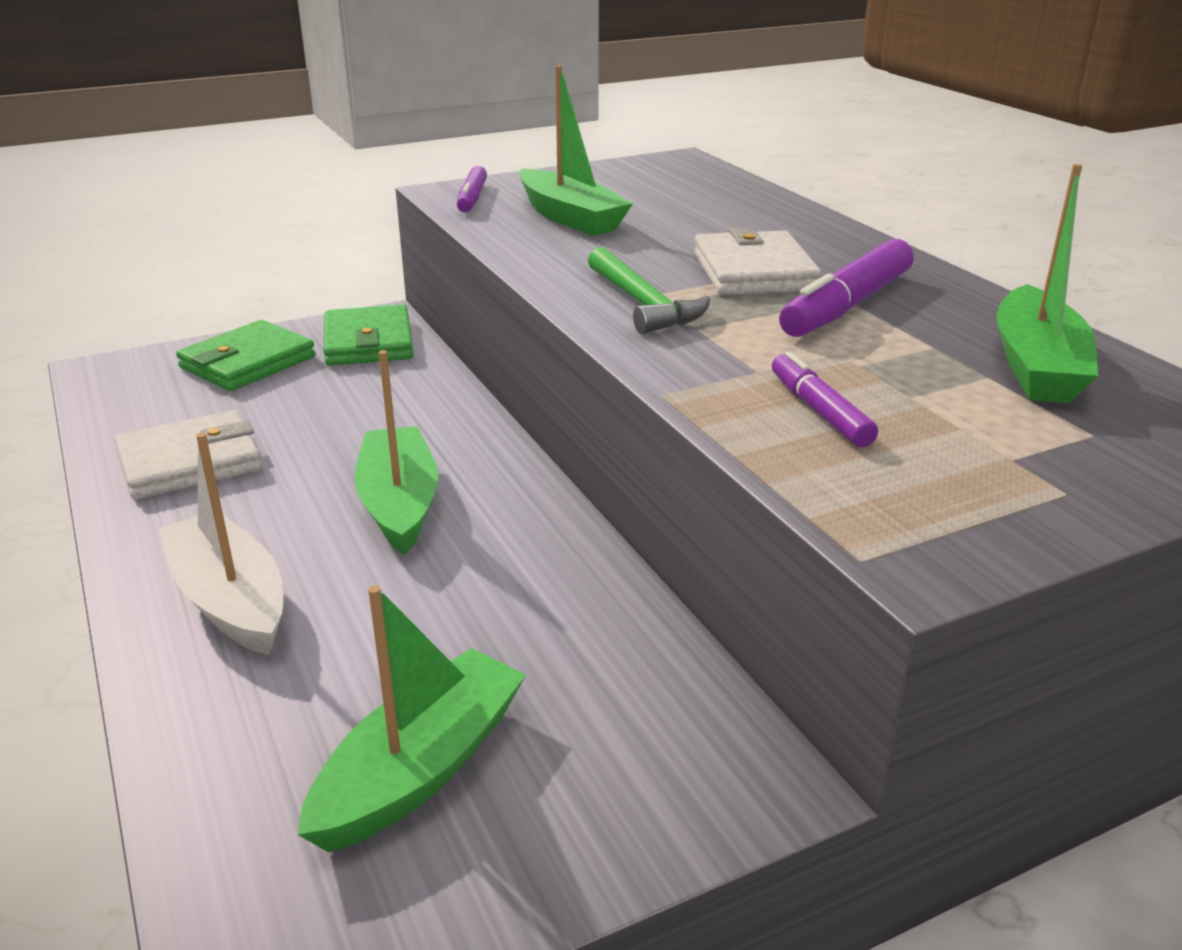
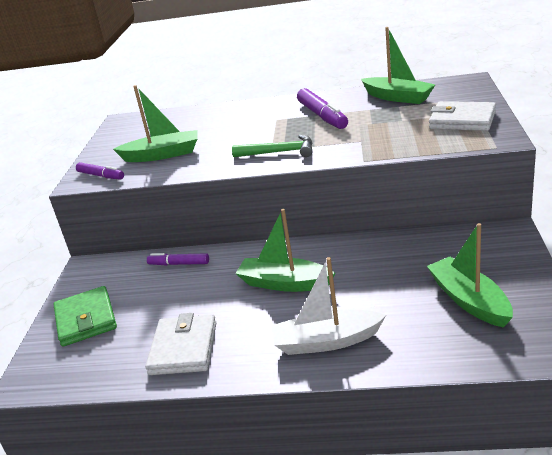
camera: 55 degrees left, 0 degrees up
(368, 342) = (110, 274): green wallet -> none
(754, 271) = (272, 126): white wallet -> white wallet (462, 120)
(819, 411) = (400, 136): purple marker -> purple marker (179, 264)

